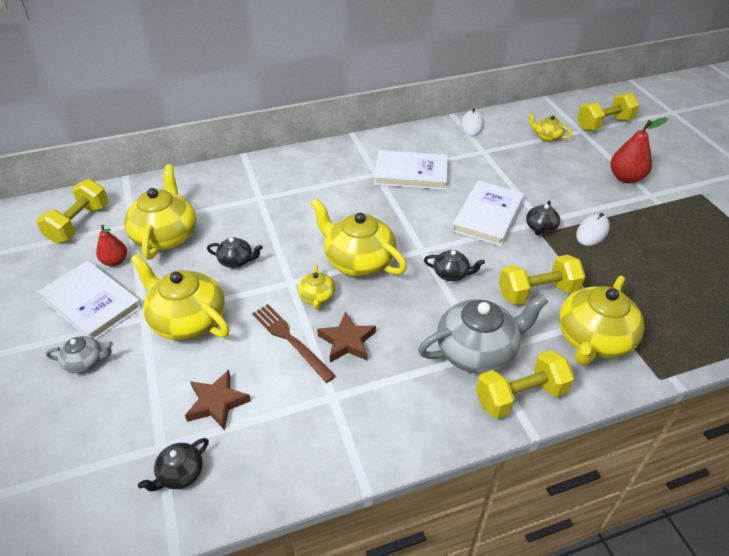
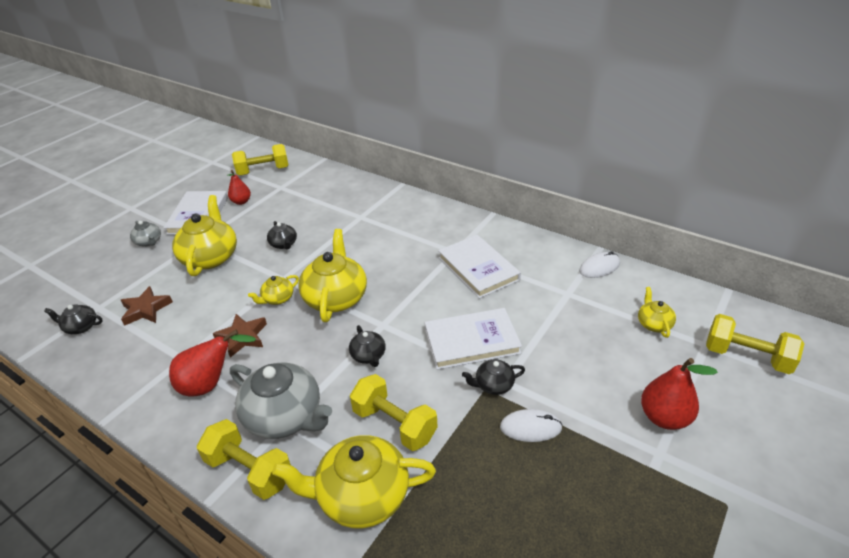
camera: 55 degrees right, 5 degrees down
(166, 235) = (282, 204): yellow teapot -> none
(290, 340) = (224, 310): brown fork -> none
(390, 387) = (210, 384): none -> red pear

